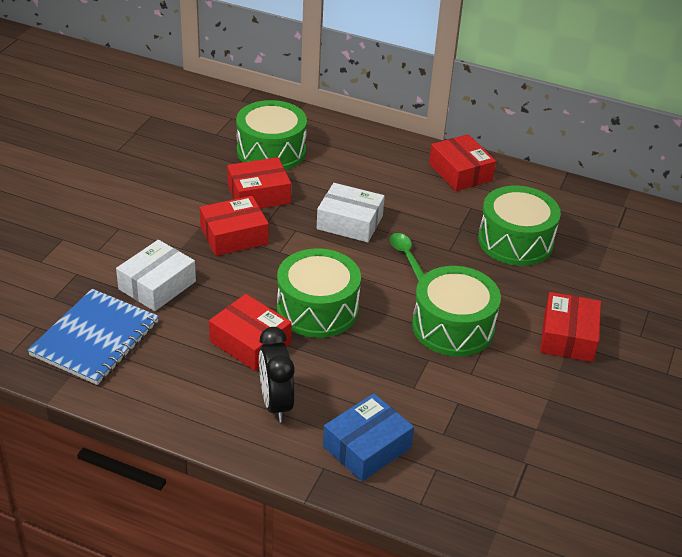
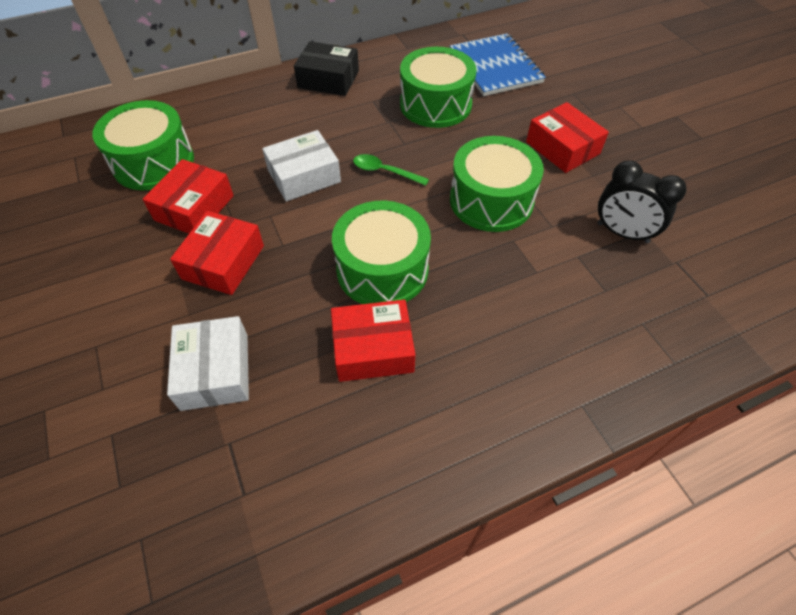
camera: 45 degrees left, 15 degrees up
(95, 338) = (227, 487): blue notebook -> blue notebook (495, 67)
(275, 403) = (470, 385): black clock -> black clock (622, 233)
(367, 447) = (581, 354): blue box -> none
(460, 172) = (328, 79): red box -> black box

